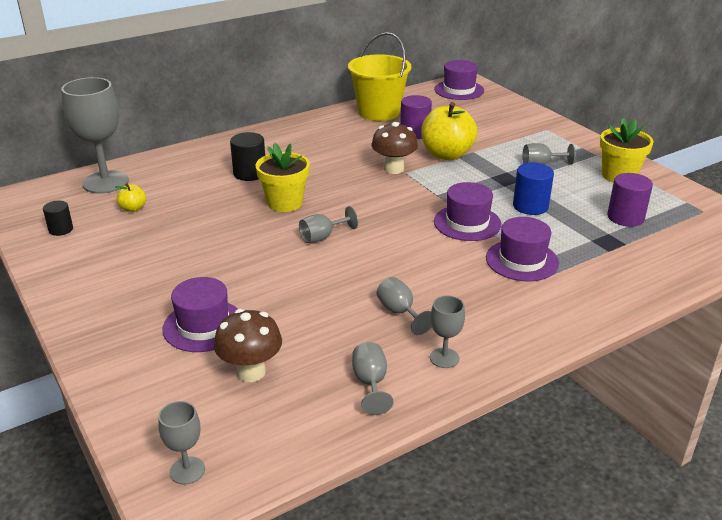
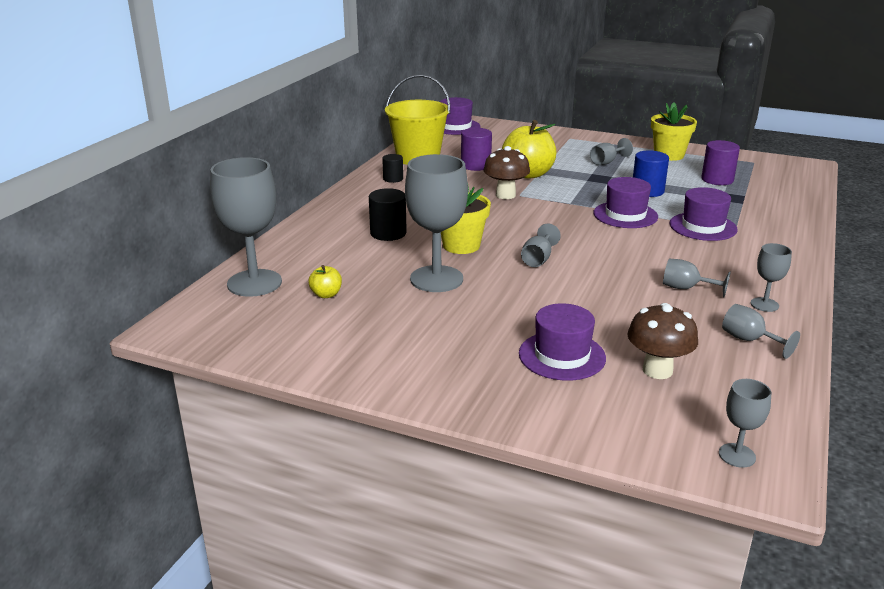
camera: 35 degrees left, 5 degrees down
(61, 229) = (282, 336): black cylinder -> black cylinder (393, 179)
(222, 225) = (436, 279): none -> grey goblet

